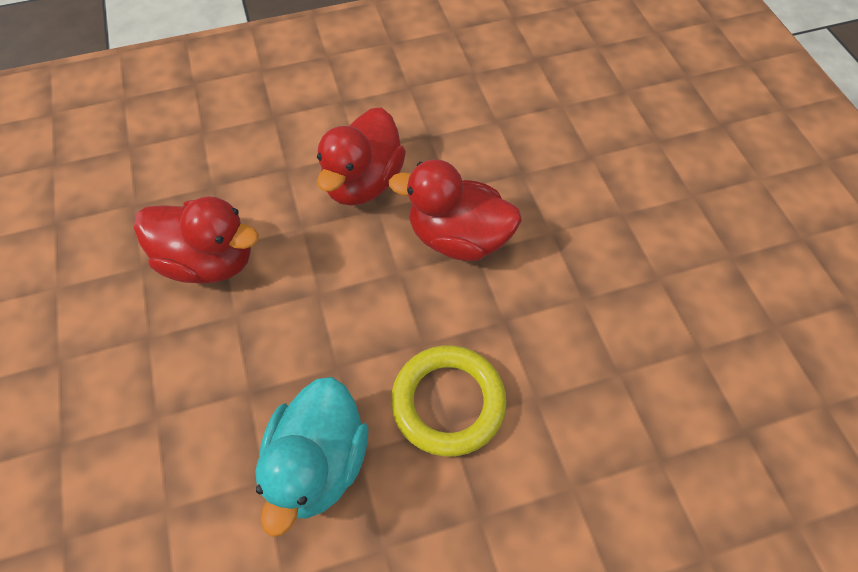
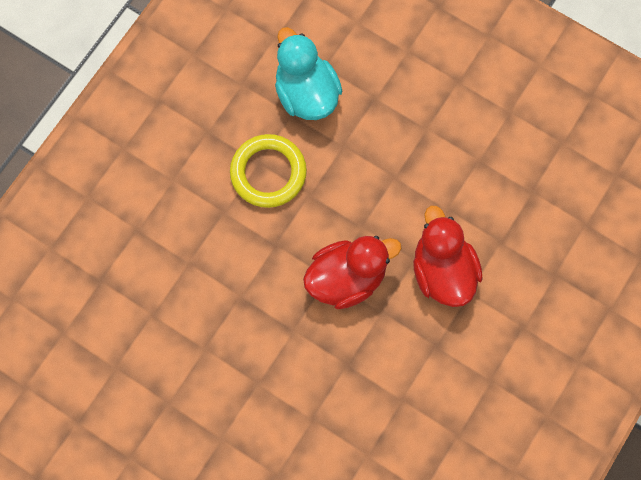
camera: 140 degrees right, 15 degrees up
(209, 261) = (476, 145): red duck -> none

